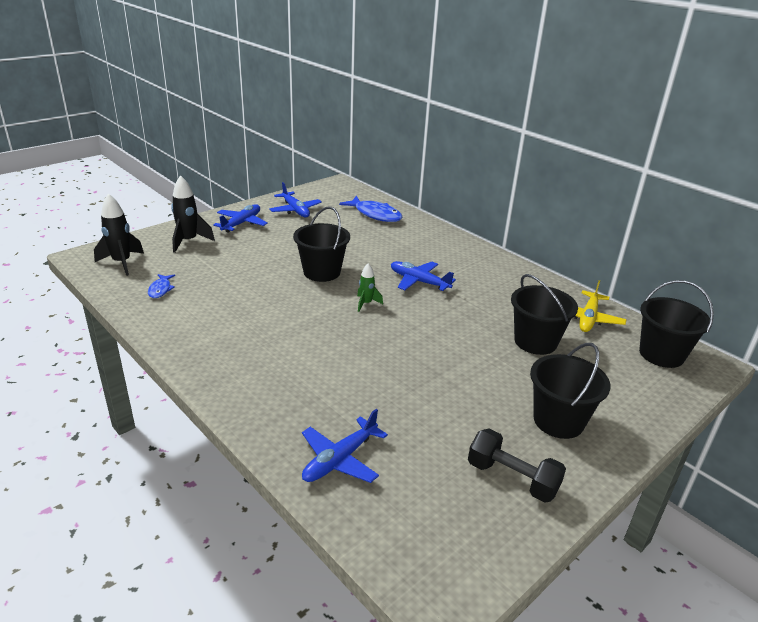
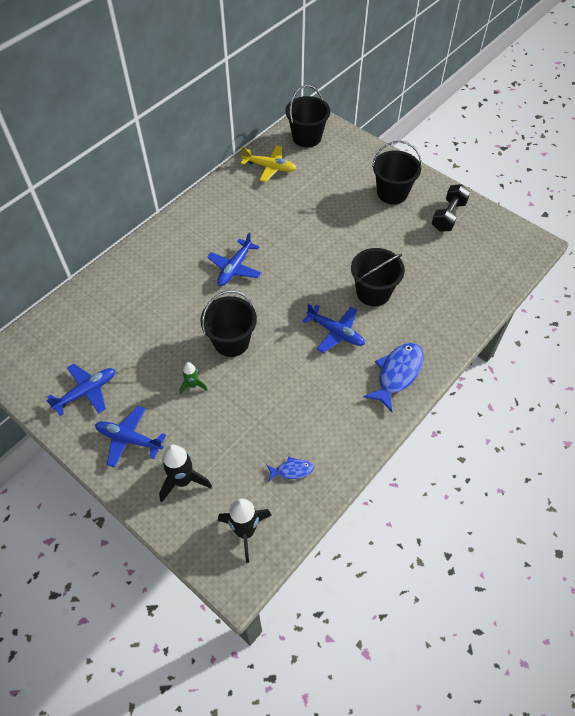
camera: 95 degrees left, 25 degrees up
(340, 459) = (463, 295): blue plane -> blue plane (335, 332)
(366, 303) = (280, 301): green rocket -> green rocket (193, 385)
(375, 214) = (93, 313): blue fish -> blue fish (397, 374)
(535, 342) = (309, 198): black bucket -> black bucket (373, 292)

